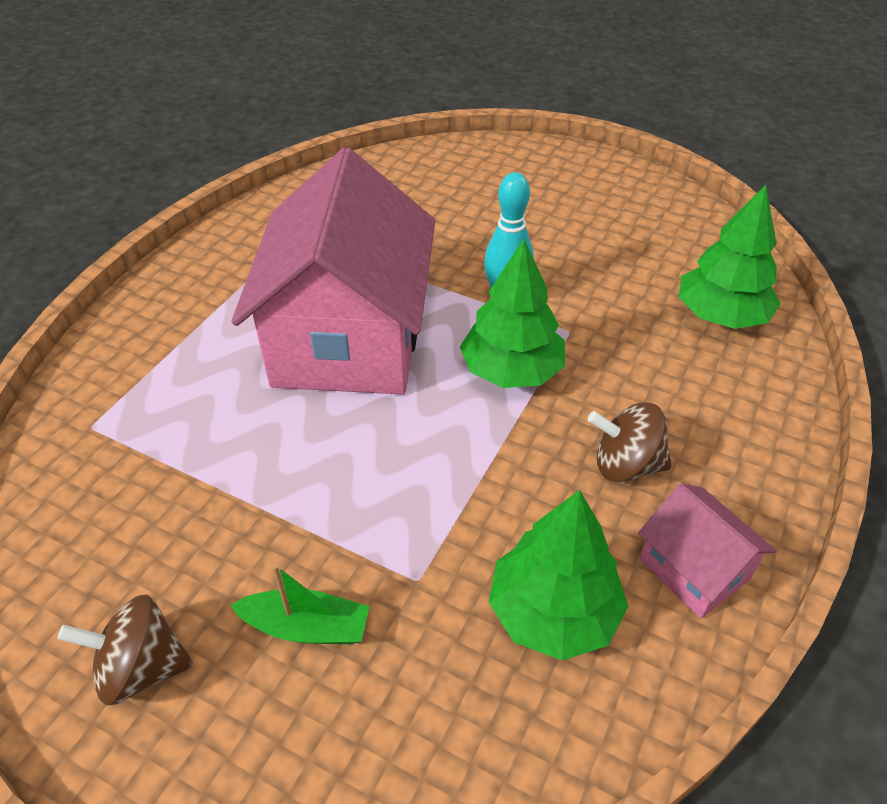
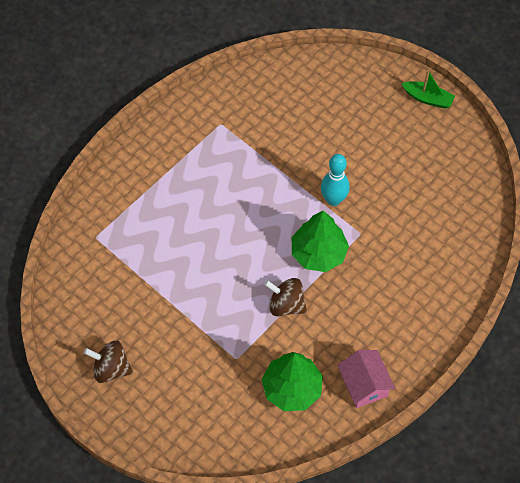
camera: 15 degrees right, 15 degrees up
(306, 627) = (182, 368): green boat -> green boat (427, 98)
(348, 339) = (236, 210): pink house -> none
(626, 465) = (356, 324): brown spinning top -> brown spinning top (286, 305)
(720, 316) = (451, 243): green tree -> none

